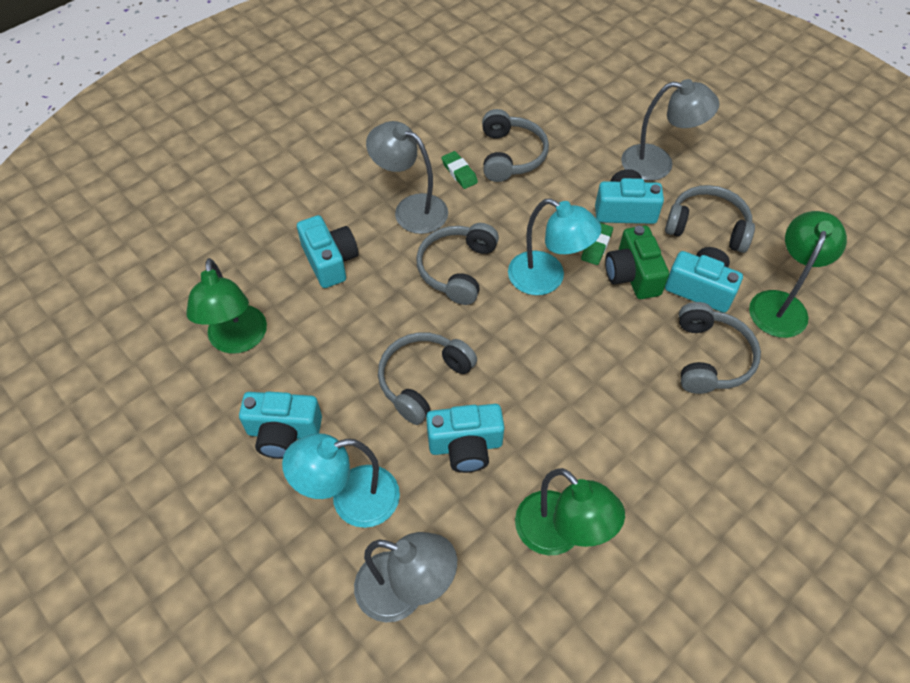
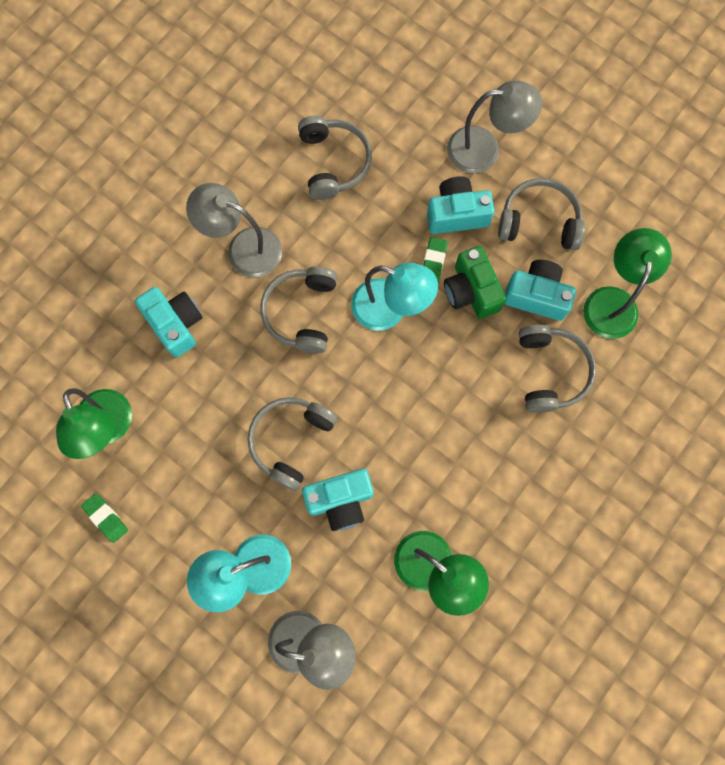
camera: 10 degrees left, 20 degrees up
(283, 432) = (174, 516): turquoise camera -> none
(459, 172) = (284, 193): green eraser -> green eraser (106, 518)

